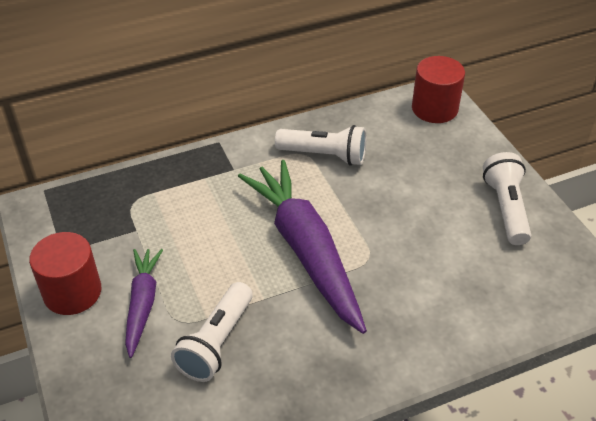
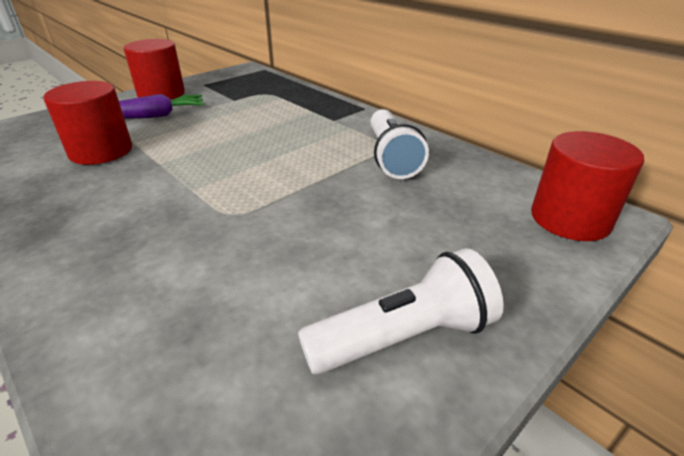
camera: 70 degrees right, 10 degrees down
(216, 343) = (101, 151): white flashlight -> red cylinder
(306, 250) = (233, 172): purple carrot -> none

